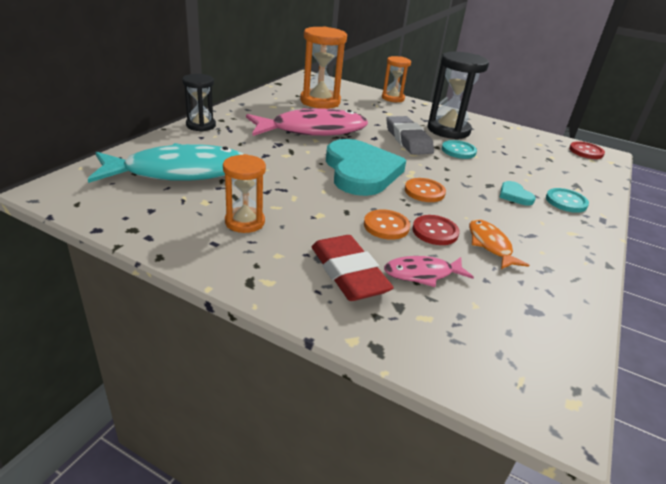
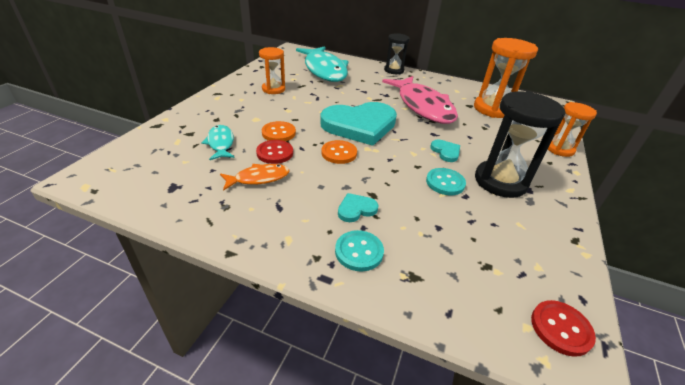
camera: 85 degrees right, 5 degrees up
(348, 273) = (223, 118): red eraser -> none
(408, 140) = (445, 152): grey eraser -> turquoise heart
(422, 274) = (220, 143): pink fish -> turquoise fish

